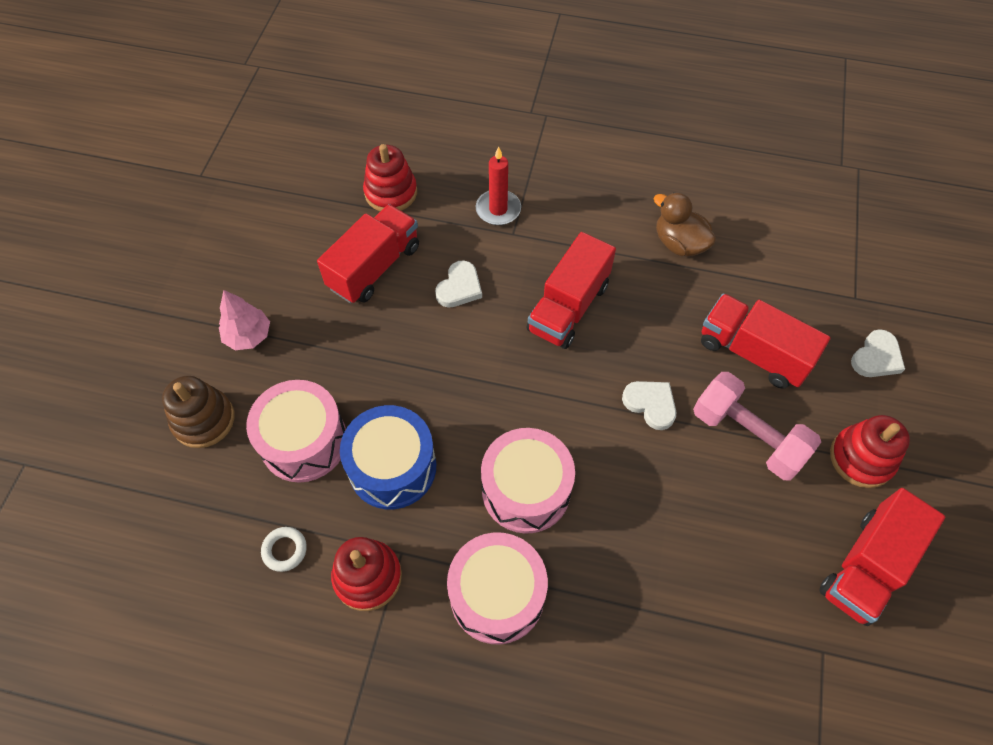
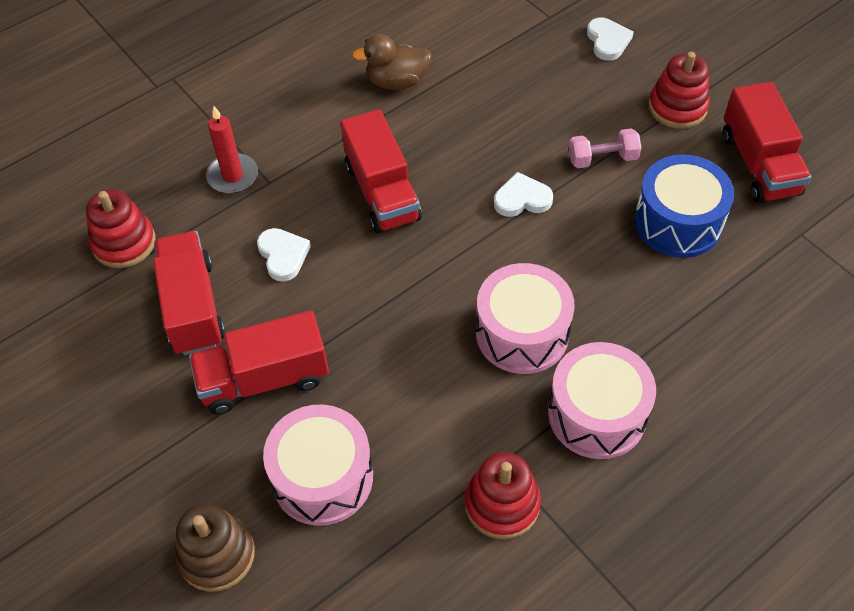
camera: 50 degrees left, 5 degrees down
(248, 336) = (160, 459): pink tree -> none
(285, 550) = (420, 559): white ring -> none
(392, 467) = (414, 420): blue drum -> blue drum (678, 222)
(747, 436) = (602, 159): pink dumbbell -> pink dumbbell, size x0.60
(752, 352) = (537, 106): red truck -> red truck (264, 379)

